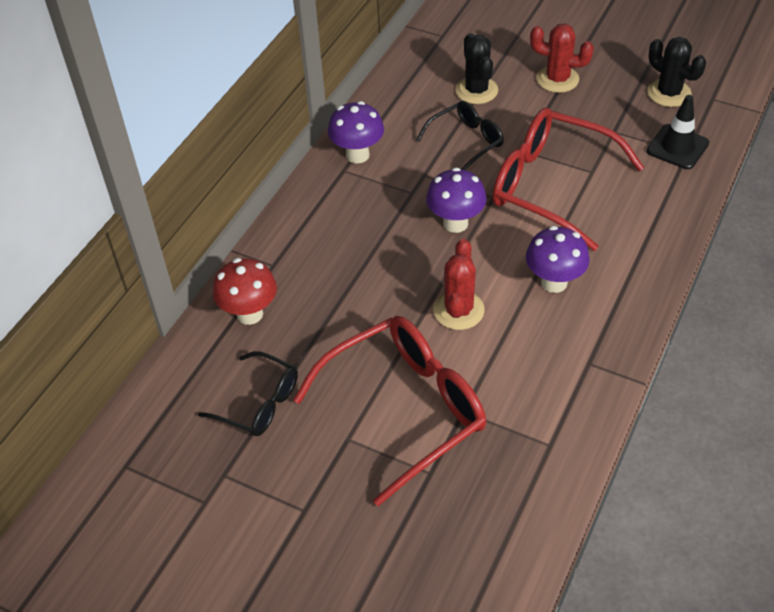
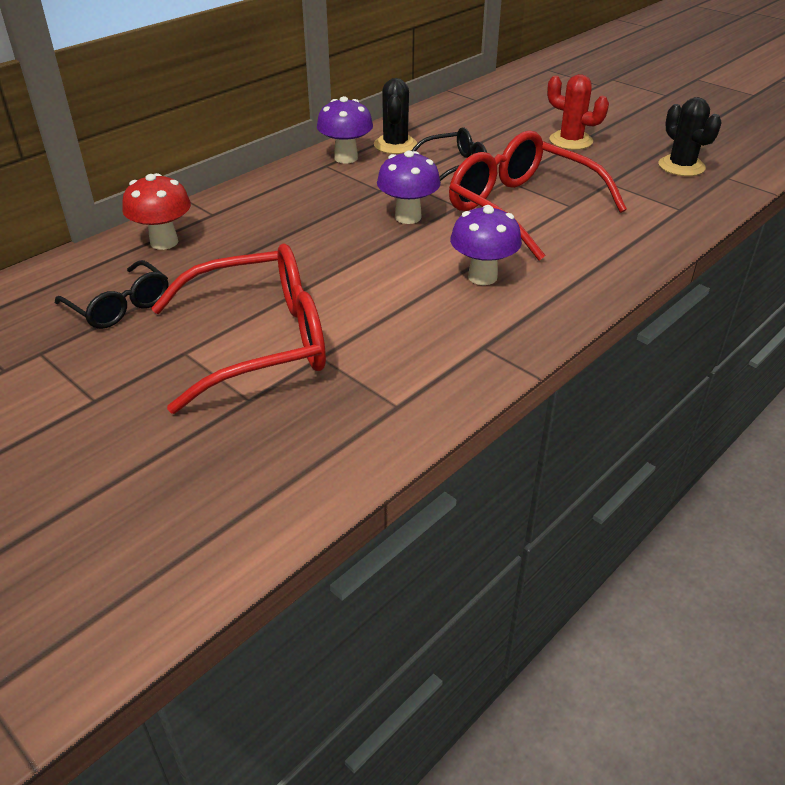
camera: 15 degrees right, 10 degrees down
(458, 310) = (368, 278): red cactus -> none
(476, 90) = (486, 136): black cactus -> black cactus (395, 145)
(677, 147) = (672, 204): black traffic cone -> none

